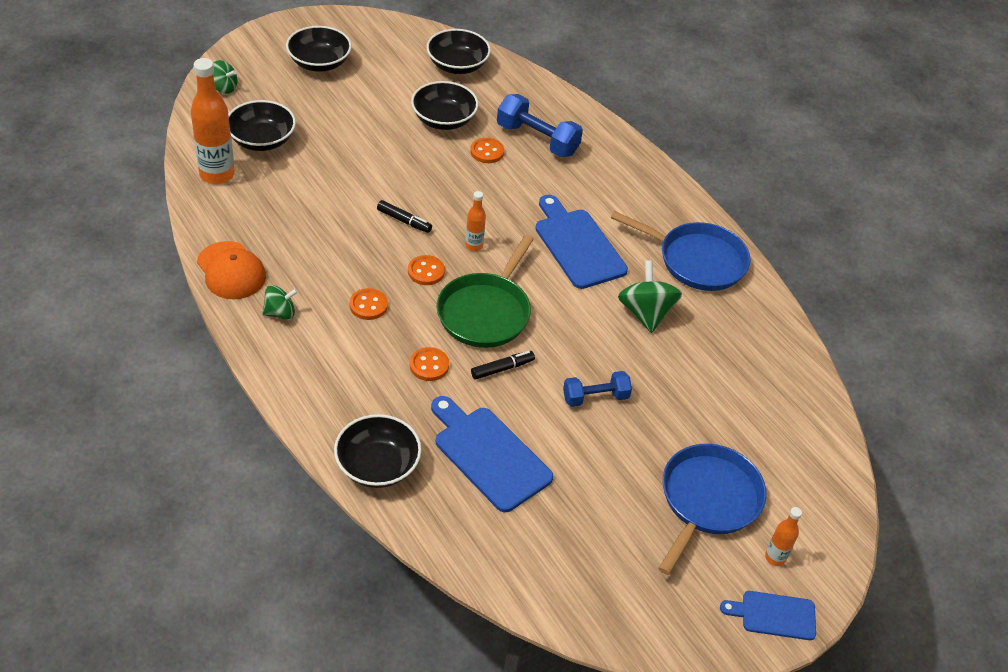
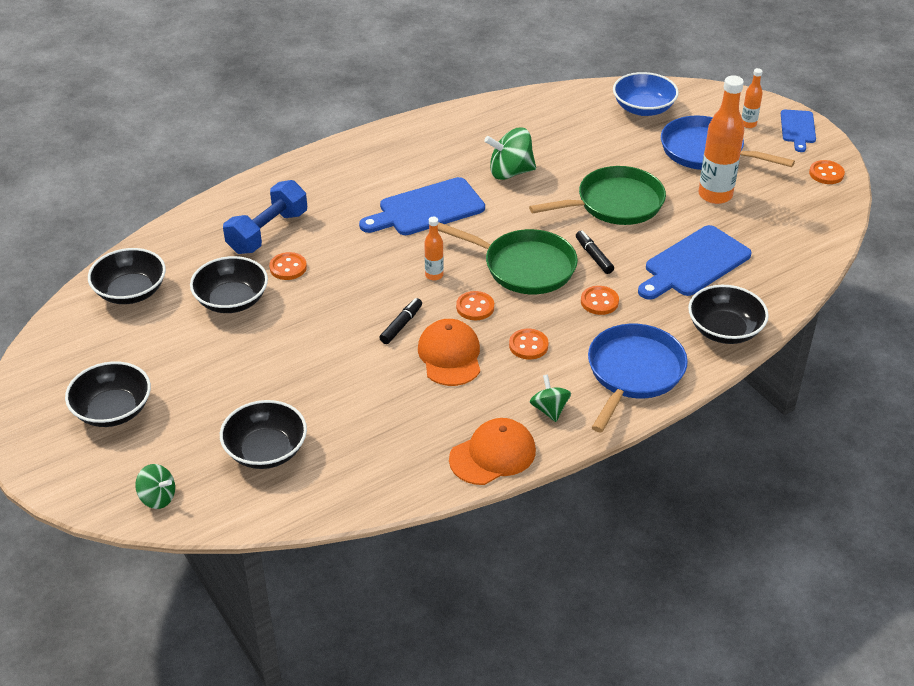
camera: 85 degrees left, 5 degrees down
(217, 174) = (331, 485): orange bottle -> orange bottle (715, 195)
(224, 88) = (158, 498): green spinning top -> green spinning top turned 90 degrees clockwise
(360, 250) = (450, 356): none -> orange cap
(595, 397) = (615, 203): blue dumbbell -> green pan
(673, 628) = (826, 174): none -> orange button
(697, 260) = (439, 140): blue pan -> blue pan (633, 373)
(791, 448) = (643, 108): none -> blue bowl

